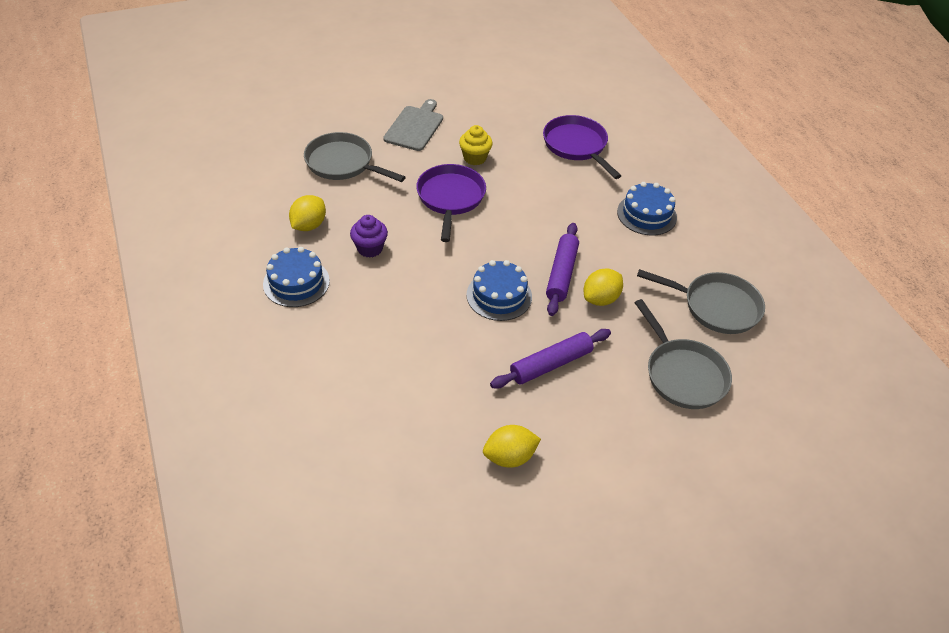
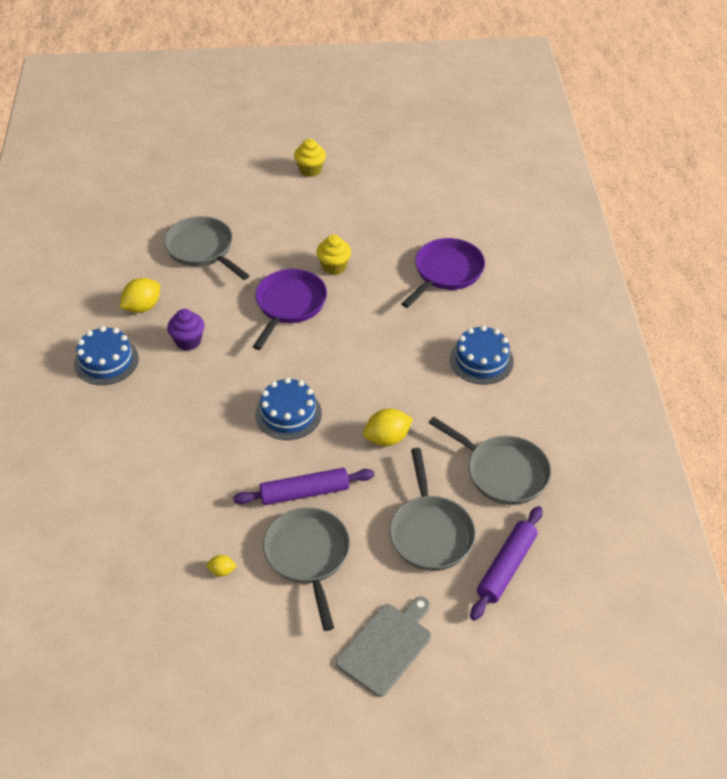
camera: 20 degrees right, 0 degrees up
(411, 79) = (310, 170): none -> yellow cupcake
(414, 127) = (290, 223): grey cutting board -> grey cutting board (386, 646)
(509, 457) = (222, 571): yellow lemon -> yellow lemon, size x0.52
(561, 274) = (361, 405): purple rolling pin -> purple rolling pin (506, 567)
(577, 146) = (446, 272): purple pan -> purple pan turned 45 degrees clockwise
(584, 423) = (308, 556): none -> grey pan

